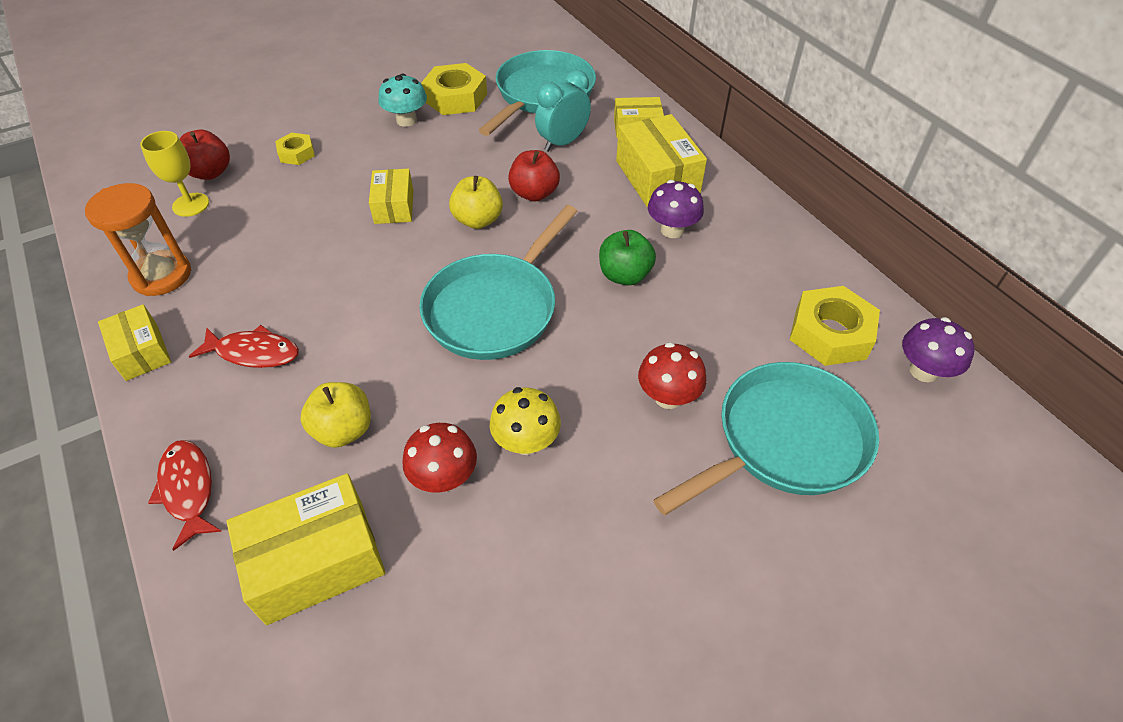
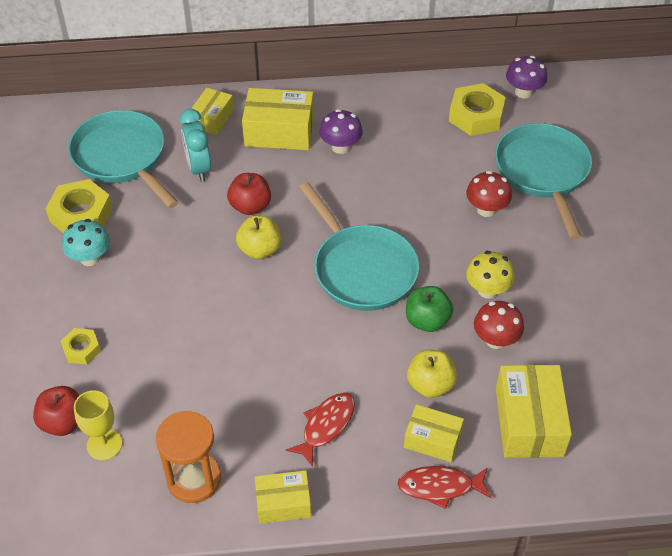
camera: 65 degrees left, 0 degrees up
(394, 206) = (207, 297): yellow box -> yellow box (432, 440)
(624, 275) = (370, 189): green apple -> green apple (427, 321)

